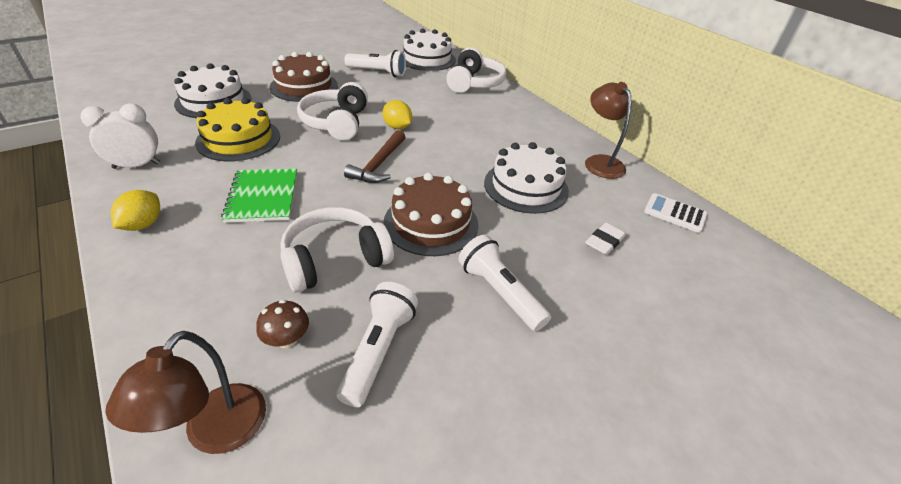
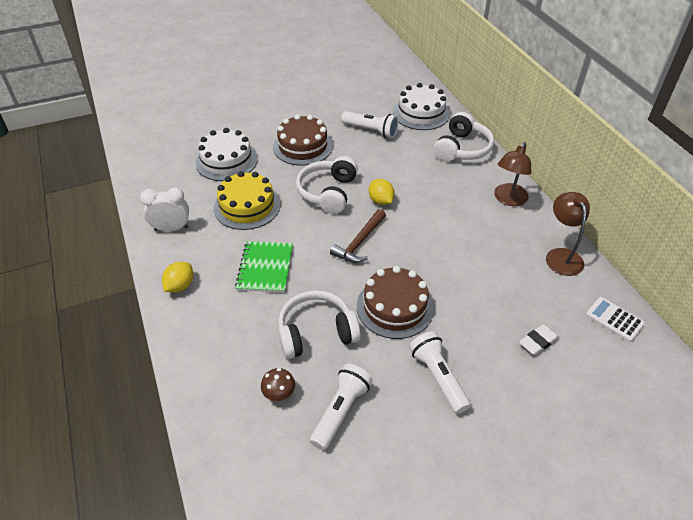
camera: 15 degrees right, 5 degrees up
(216, 433) = (234, 452): brown lamp -> brown lamp (508, 199)
(526, 186) = (484, 277): white cake -> none

